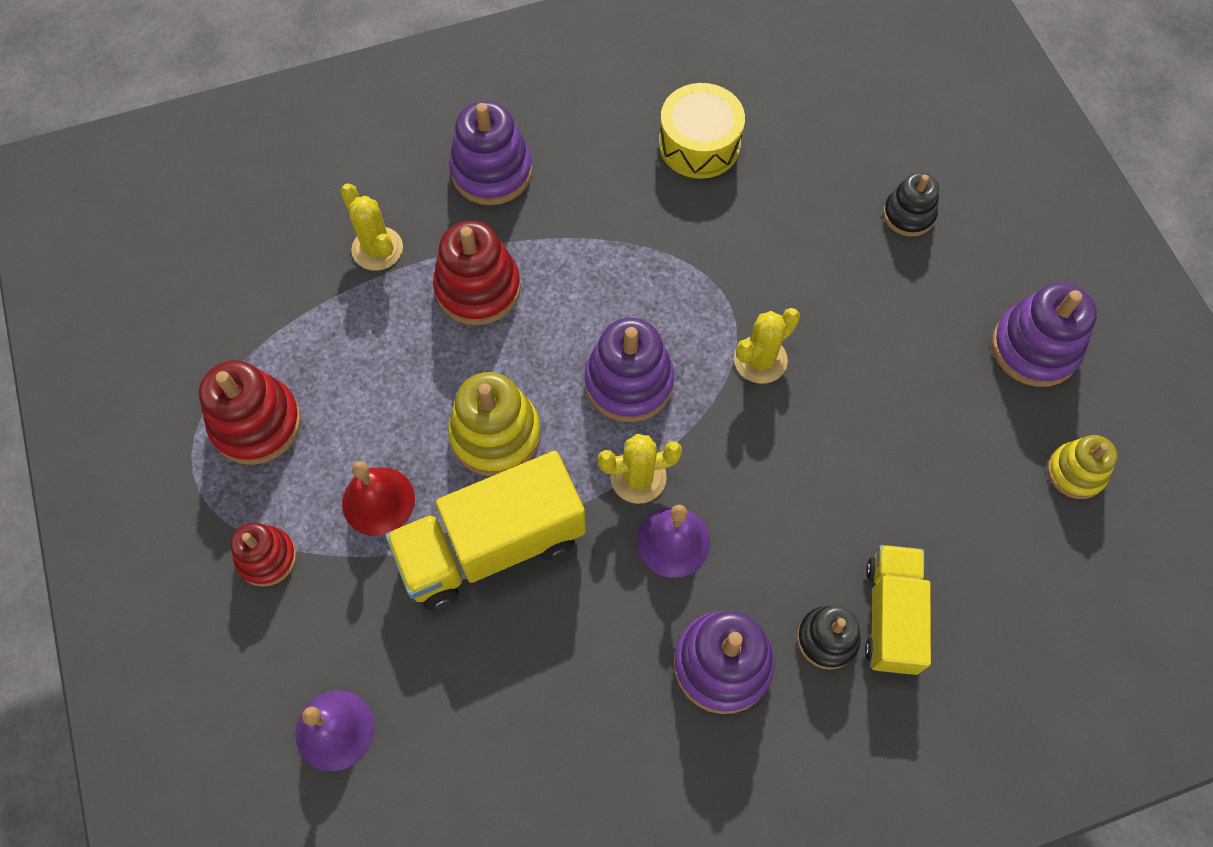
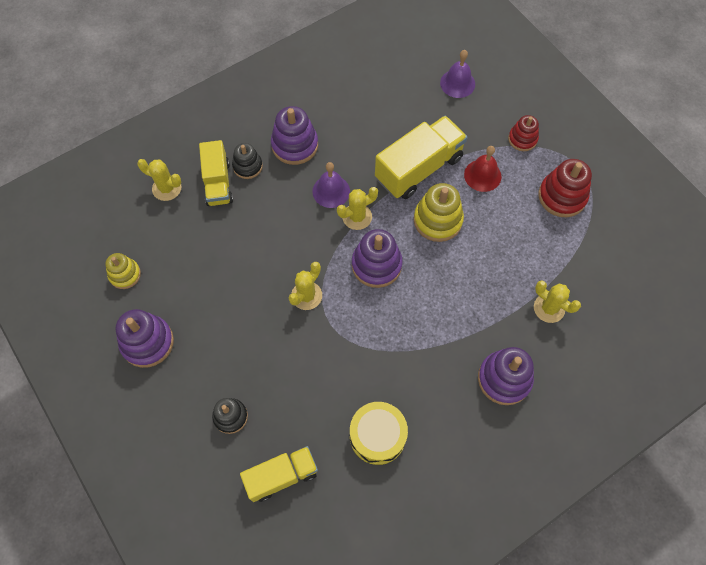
camera: 165 degrees right, 0 degrees up
(478, 288) = (480, 298): red stacking toy -> none
(844, 128) = (281, 476): none -> yellow truck
(995, 630) = (167, 188): none -> yellow cactus

